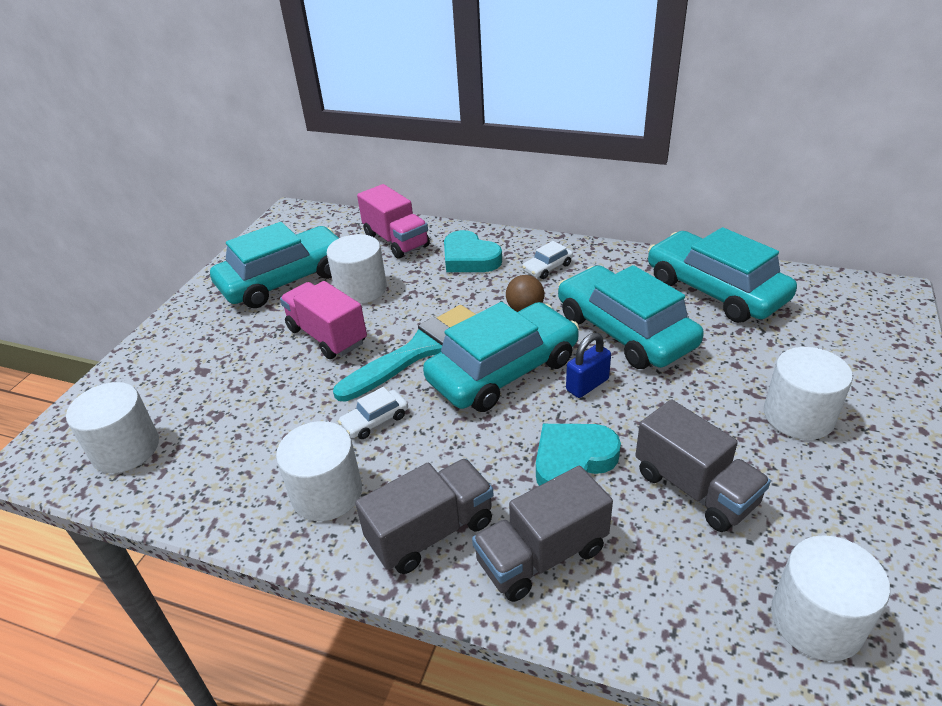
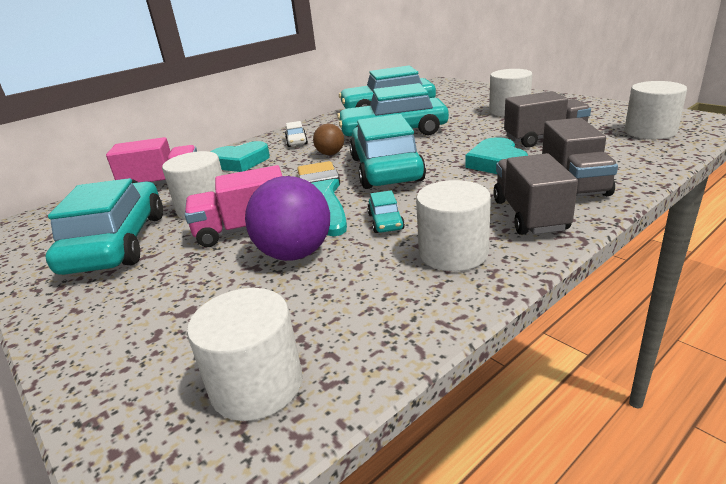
camera: 60 degrees left, 10 degrees down
(296, 387) = (295, 254): none -> purple ball
(375, 420) = (385, 221): white car -> turquoise car
(587, 385) = (431, 149): blue padlock -> none

